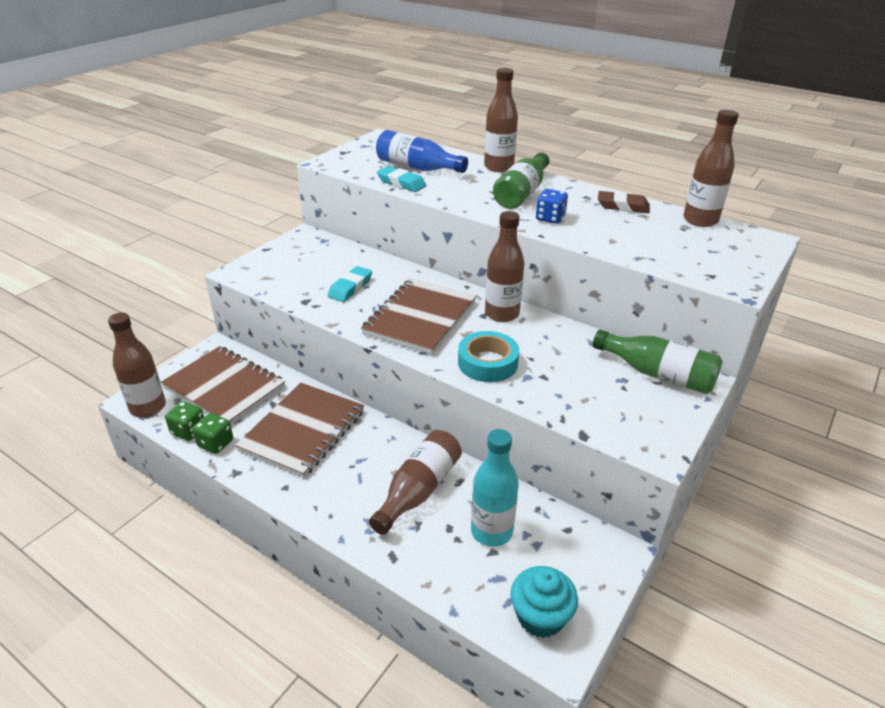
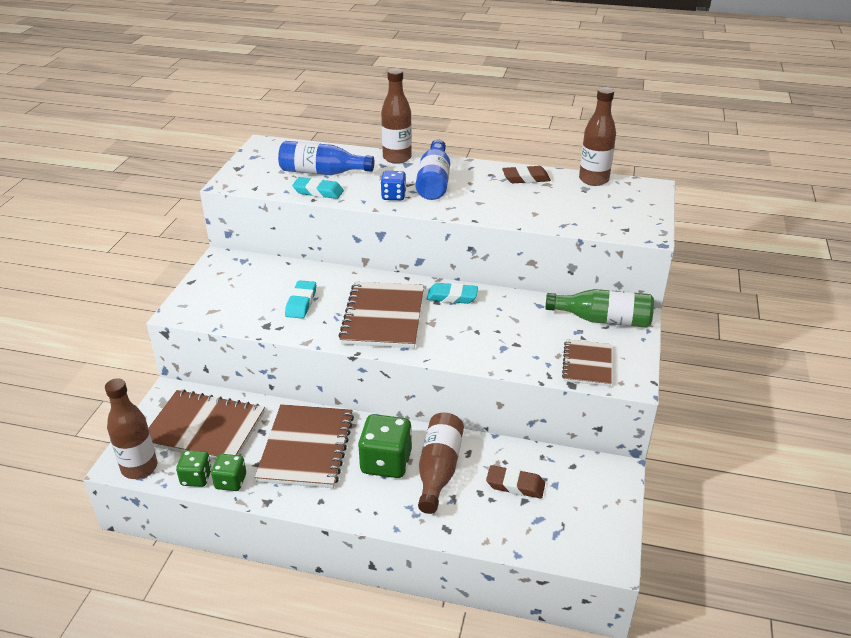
camera: 20 degrees left, 0 degrees up
(370, 467) = (386, 462): none -> green dice
(487, 363) = (464, 343): turquoise tape -> none
(491, 531) = (515, 485): turquoise bottle -> brown eraser
(502, 314) = (452, 297): brown bottle -> turquoise eraser
(522, 193) = (434, 182): green bottle -> blue bottle
(540, 616) = (584, 537): turquoise cupcake -> none
(550, 218) = (472, 202): blue dice -> blue dice (393, 196)
(613, 417) = (587, 364): none -> brown notebook

